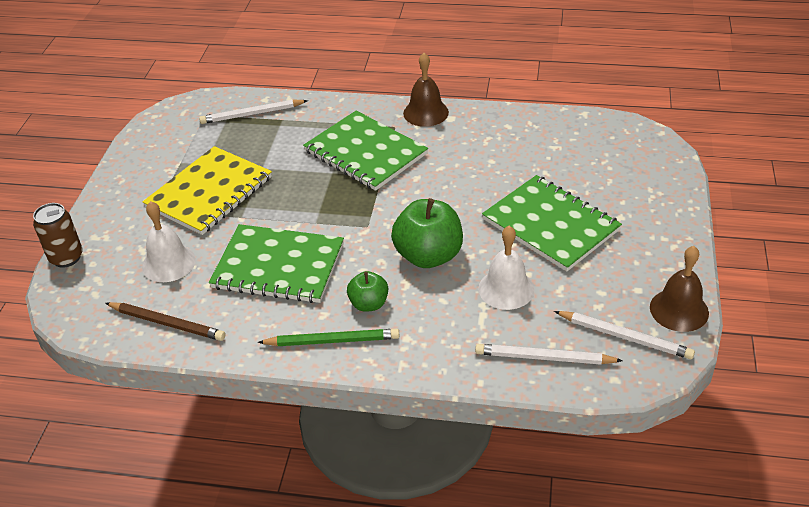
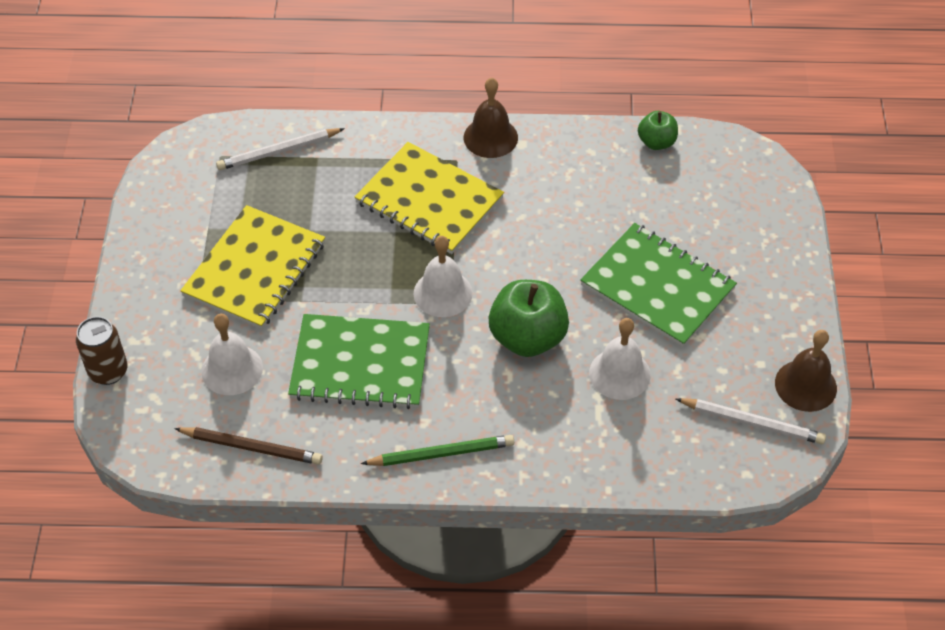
camera: 10 degrees left, 10 degrees up
(362, 218) = (443, 293): none -> white bell
(365, 152) = (429, 200): green notebook -> yellow notebook
(369, 304) = (472, 404): green apple -> green apple (656, 142)
(544, 358) = (671, 455): white pencil -> none

